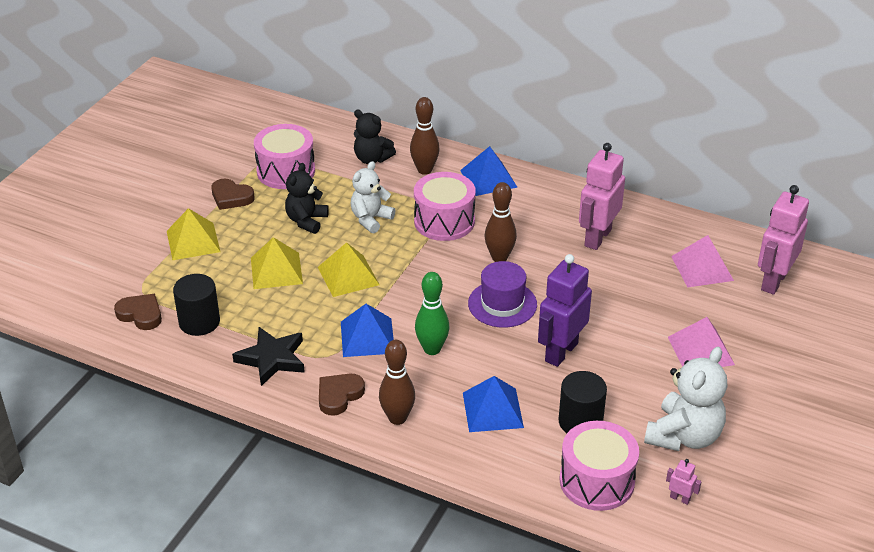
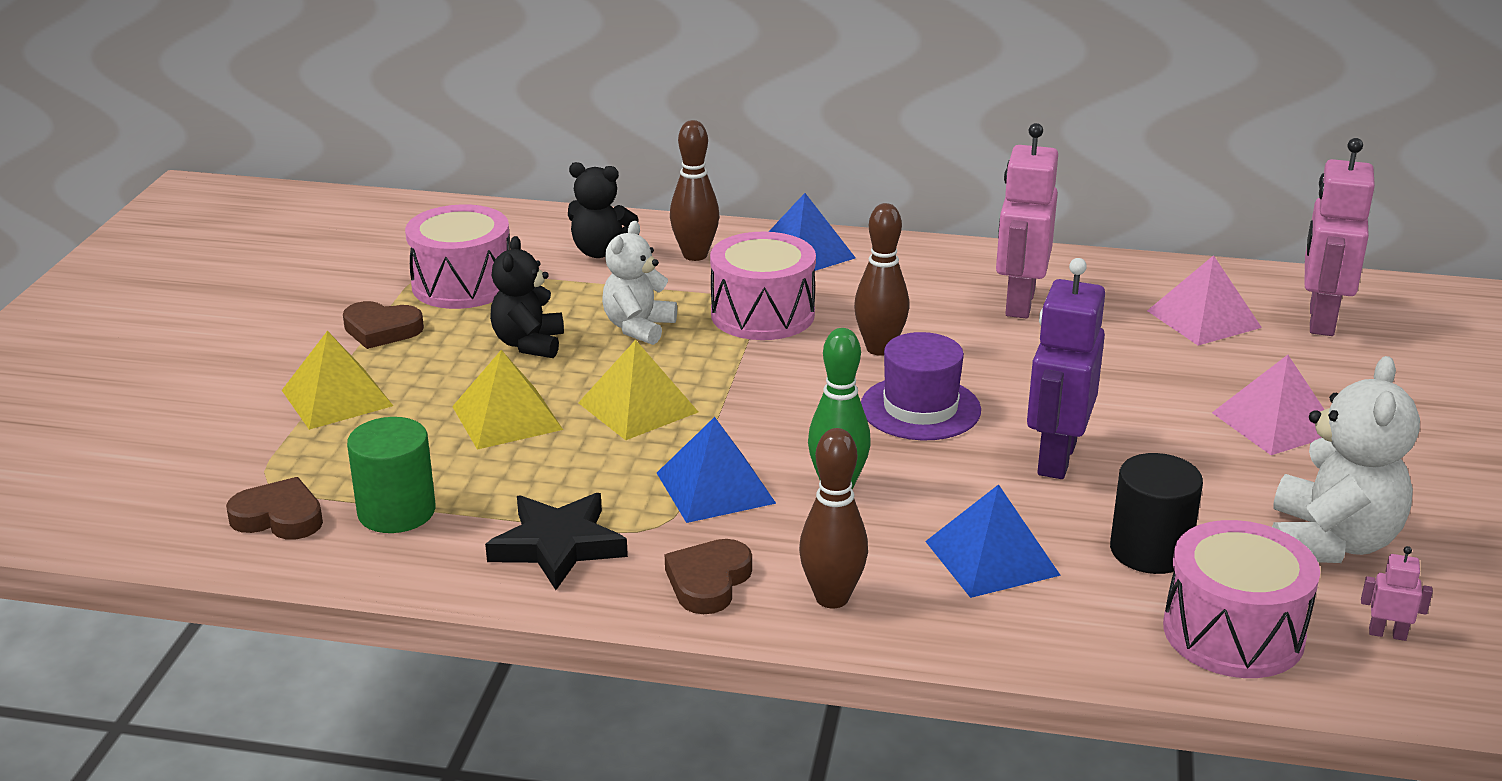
camera: 15 degrees left, 10 degrees down
(199, 322) = (396, 511): black cylinder -> green cylinder

